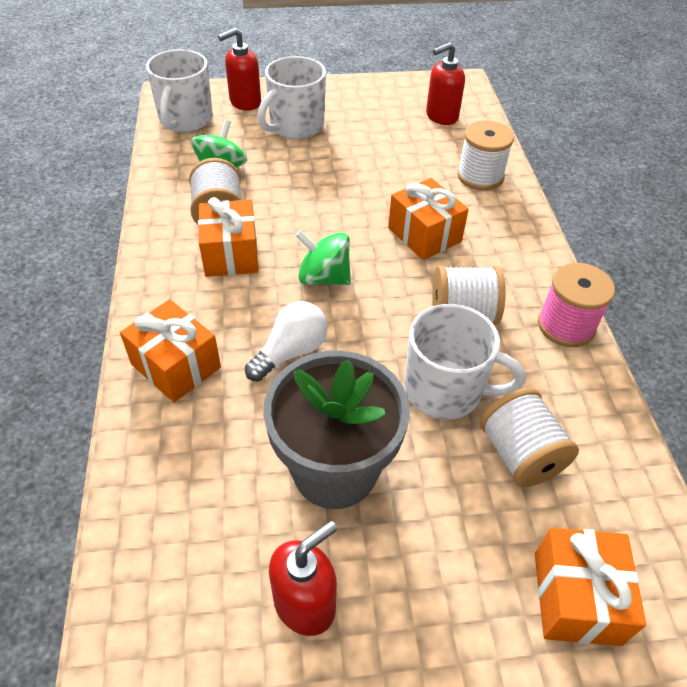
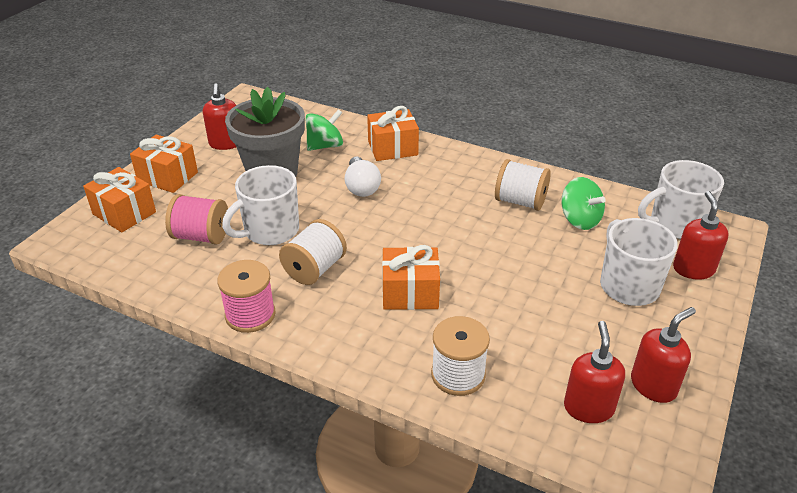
camera: 125 degrees right, 10 degrees down
(185, 120) = (675, 224): white mug -> white mug turned 60 degrees counterclockwise
(231, 254) = (471, 193): orange gift -> orange gift (168, 177)
(324, 277) = (411, 223): green spinning top -> green spinning top (325, 146)
(392, 97) = (653, 386): none -> red soap dispenser
(520, 454) = (201, 236): white spool -> pink spool

